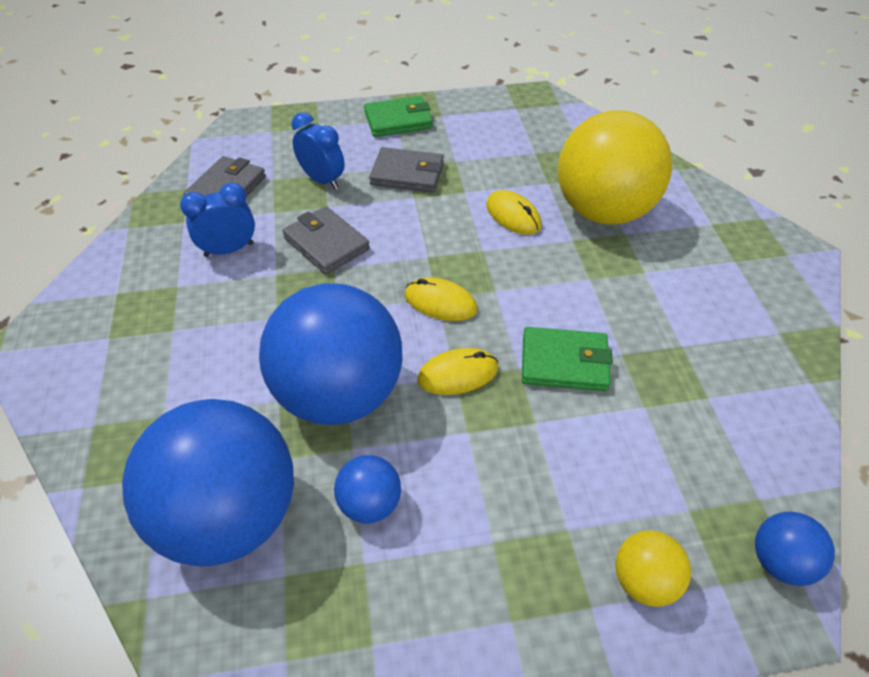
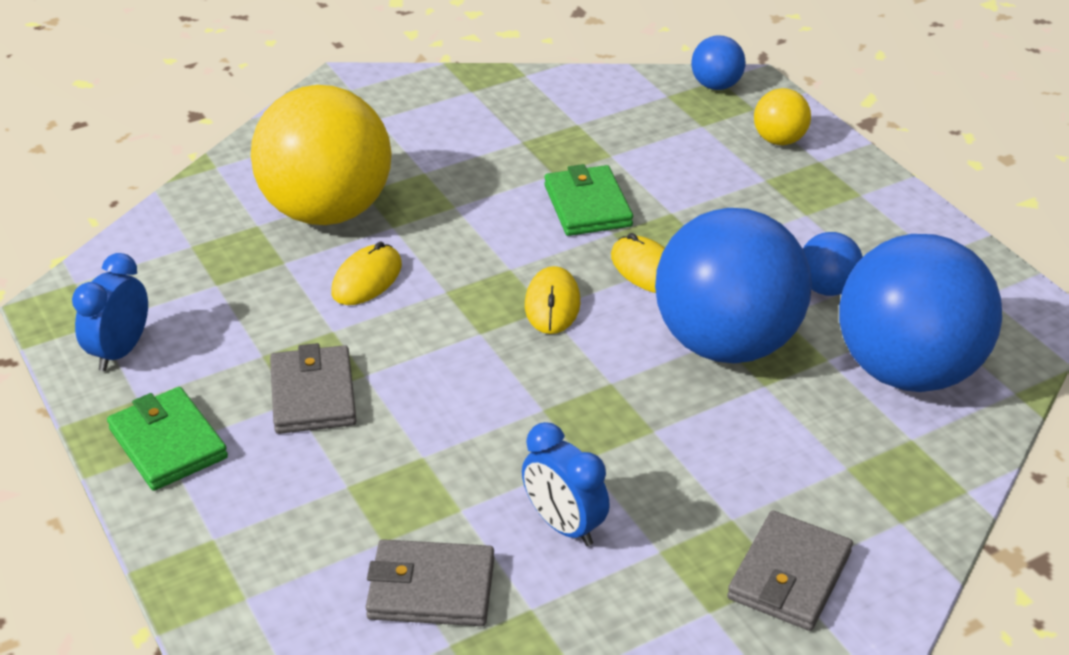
camera: 110 degrees left, 10 degrees down
(322, 180) = (363, 481): blue clock -> blue clock (120, 351)
(326, 244) = (501, 430): grey wallet -> grey wallet (789, 575)

